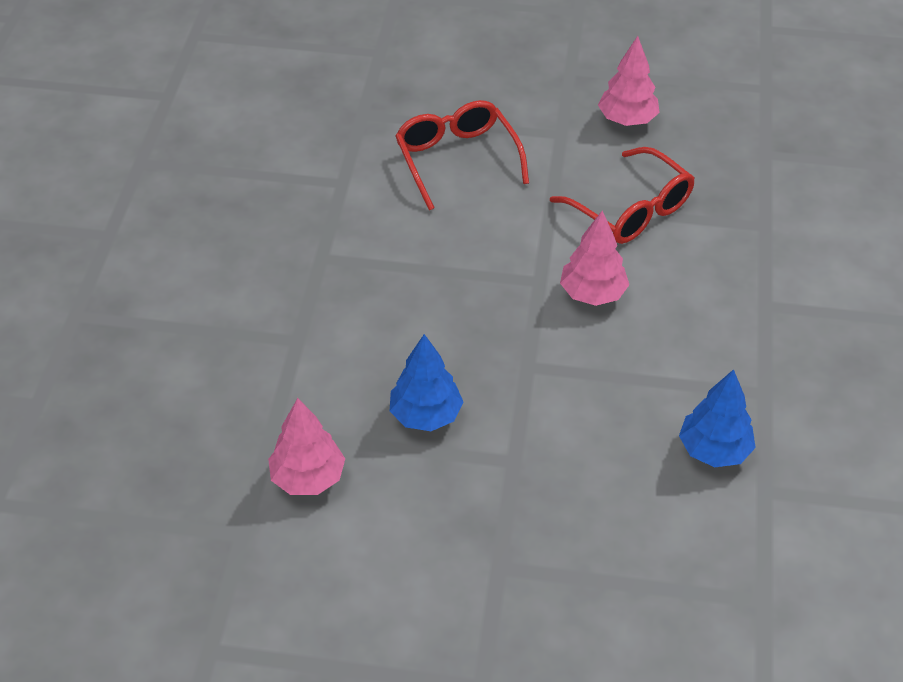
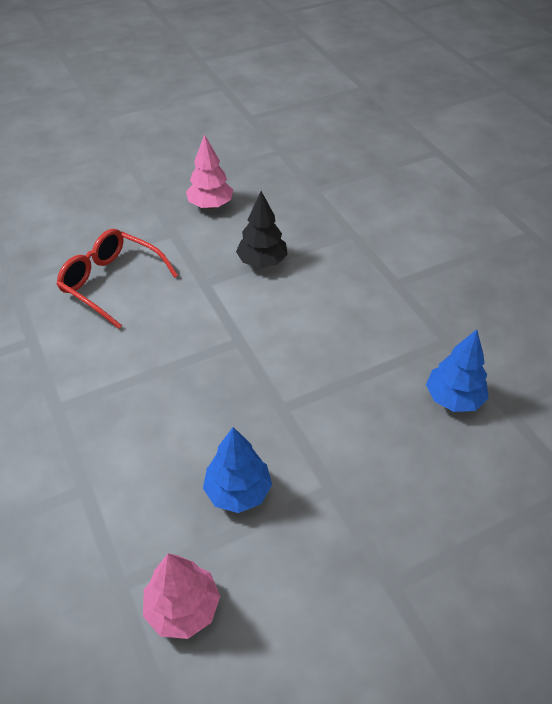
camera: 35 degrees left, 0 degrees up
(592, 294) = (284, 331): pink tree -> none
(631, 210) = (262, 262): red glasses -> black tree

